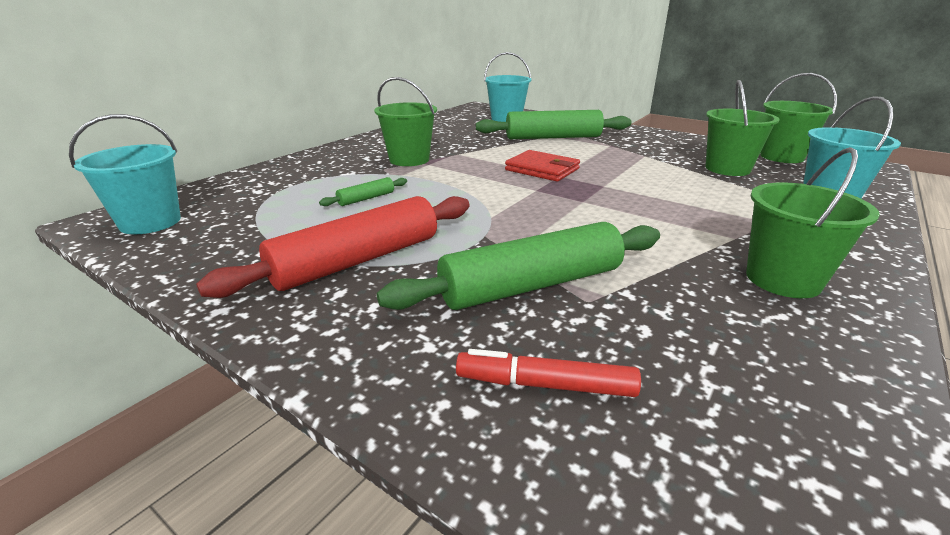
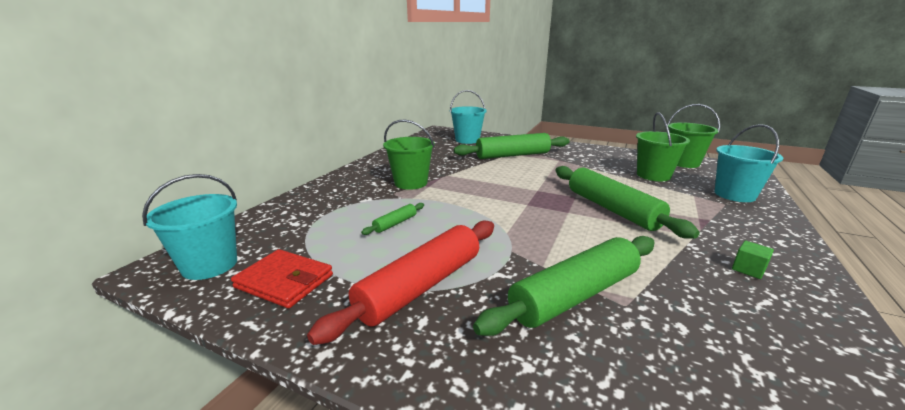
camera: 10 degrees left, 5 degrees down
(542, 169) = (521, 185): red wallet -> red wallet (284, 281)
(545, 385) = (640, 391): red marker -> none
(642, 202) = (612, 209): none -> green rolling pin
(783, 279) = (748, 269): green bucket -> green cube

